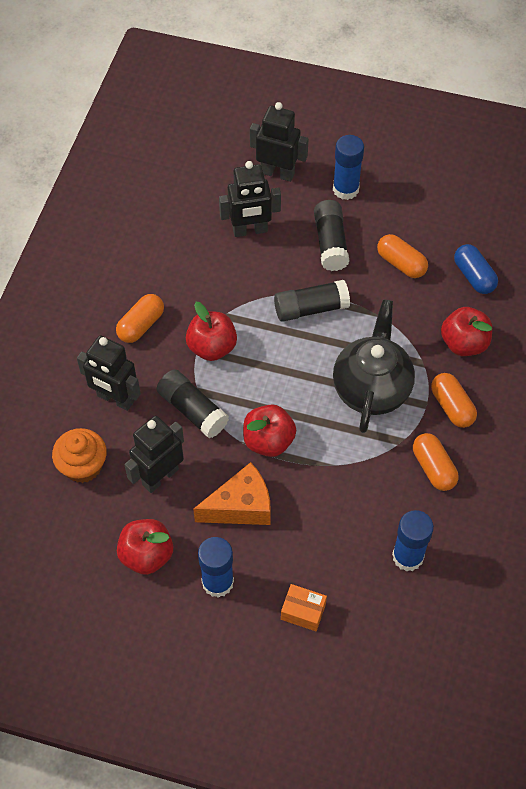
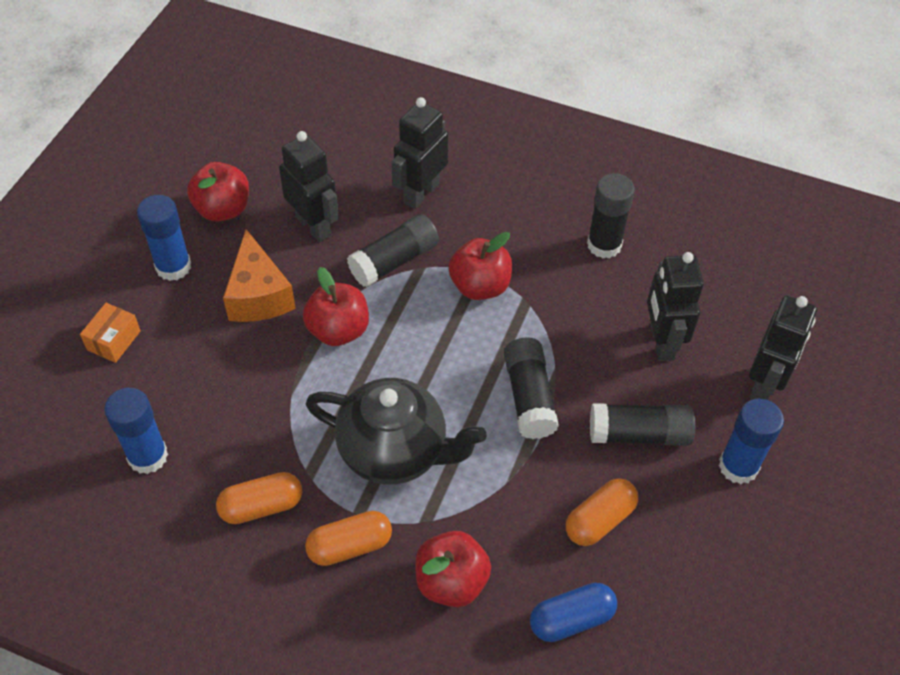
camera: 95 degrees right, 5 degrees down
(83, 466) = (341, 163): orange cupcake -> none
(141, 325) = (519, 221): orange capsule -> none
(161, 267) = (604, 245): none -> black glue stick

